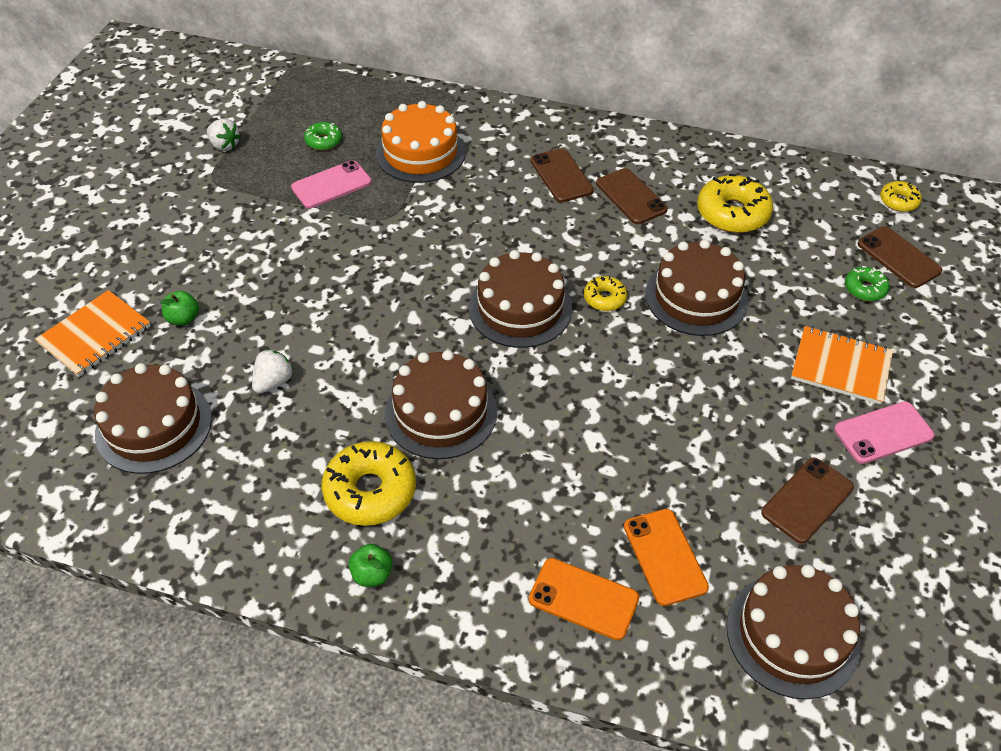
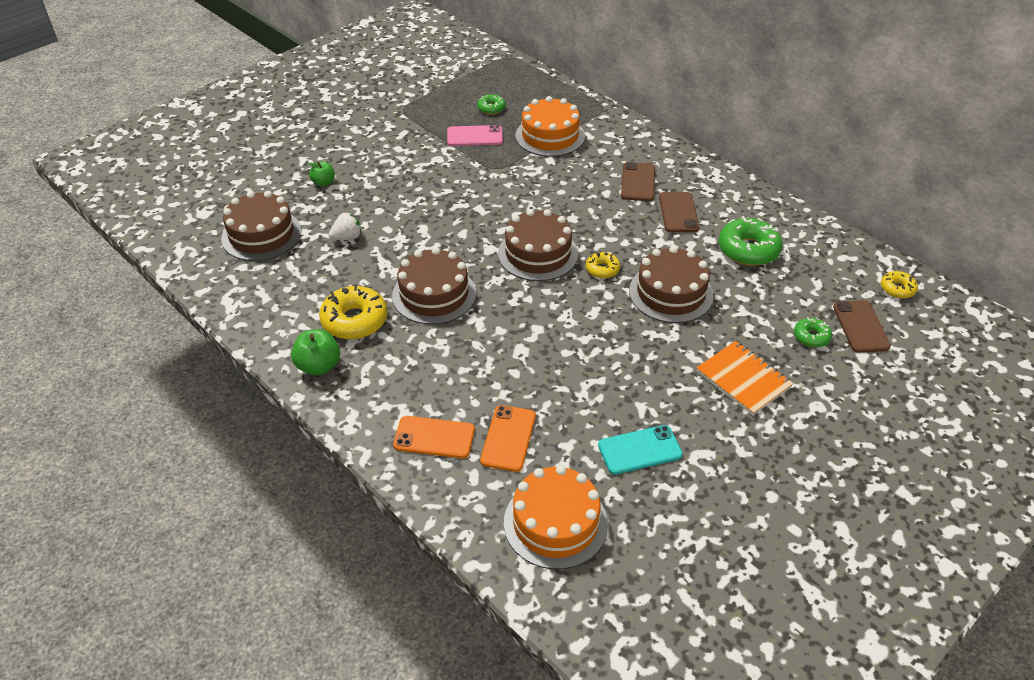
camera: 30 degrees right, 5 degrees down
(95, 335) = (267, 173): orange notebook -> none
(224, 145) = (426, 91): white strawberry -> none
(372, 574) = (318, 366): green apple -> green apple, size x1.54
(583, 599) = (434, 437): orange phone -> orange phone turned 45 degrees counterclockwise
(732, 213) = (748, 250): yellow donut -> green donut
(792, 635) = (555, 523): brown cake -> orange cake
(807, 500) = (639, 450): brown phone -> turquoise phone
(883, 433) = (738, 434): pink phone -> none

